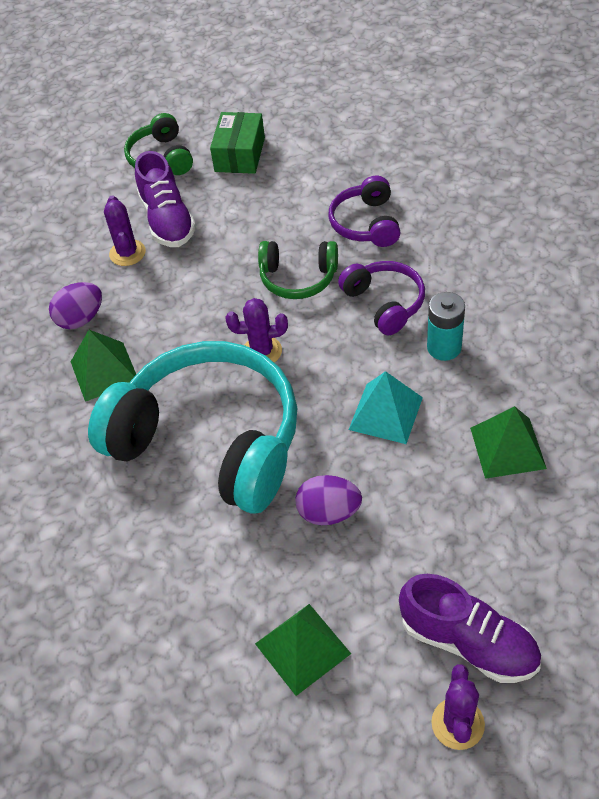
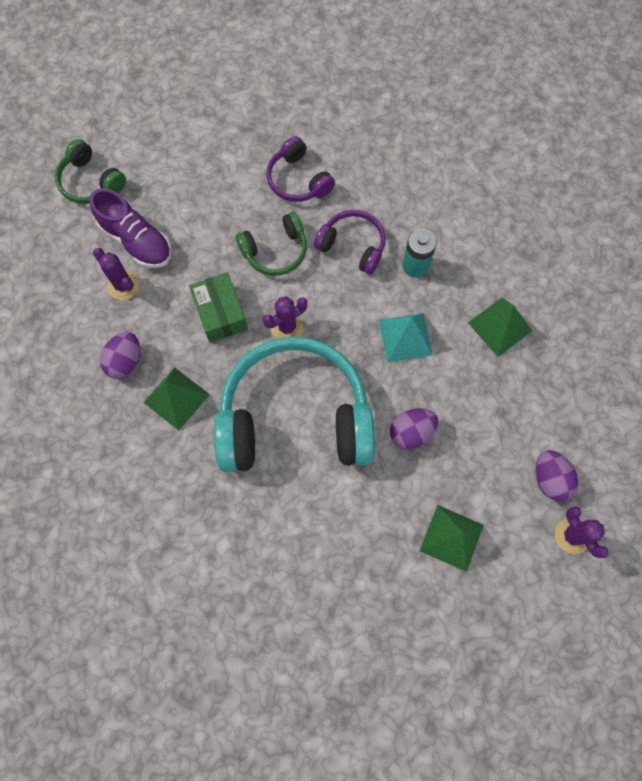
camera: 35 degrees left, 20 degrees up
(239, 154) = (156, 153): green box -> green box (220, 313)
(468, 642) = (549, 479): purple shoe -> purple egg

